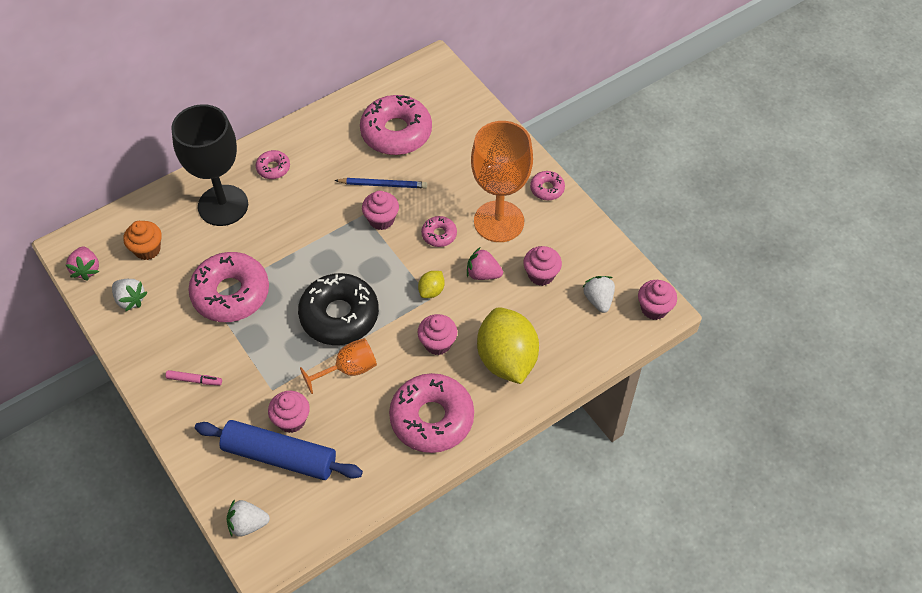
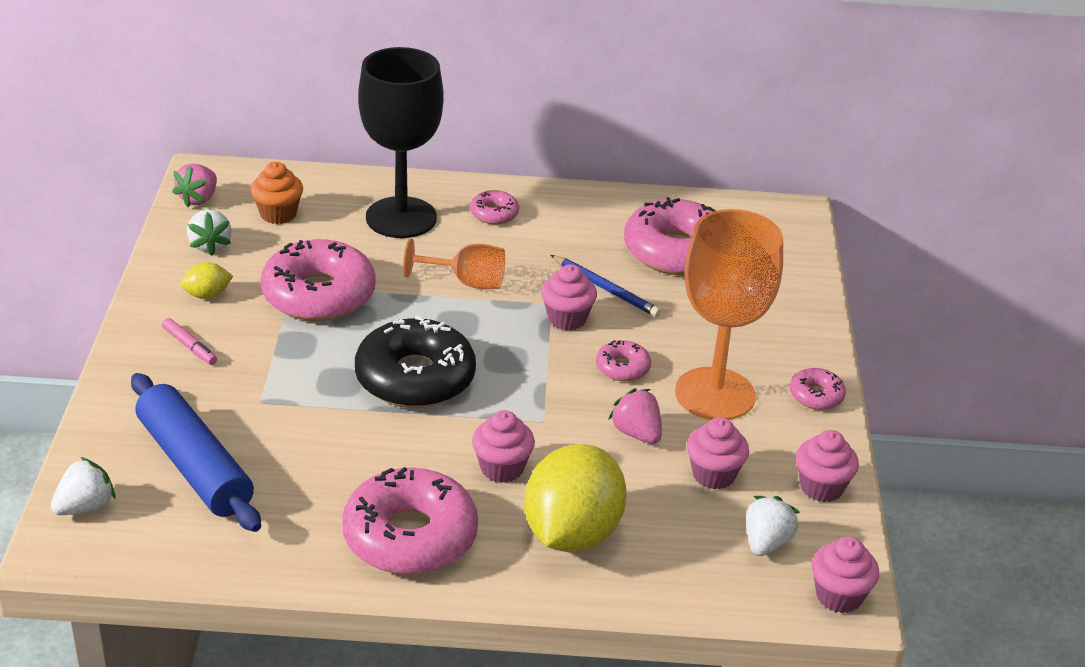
camera: 35 degrees right, 20 degrees down
(248, 524) = (85, 507): white strawberry -> white strawberry turned 105 degrees clockwise
(291, 420) = (247, 441): pink cupcake -> pink cupcake (821, 487)
(348, 370) = (366, 432): orange goblet -> orange goblet (466, 282)
(431, 291) = (552, 414): yellow lemon -> yellow lemon (207, 295)

